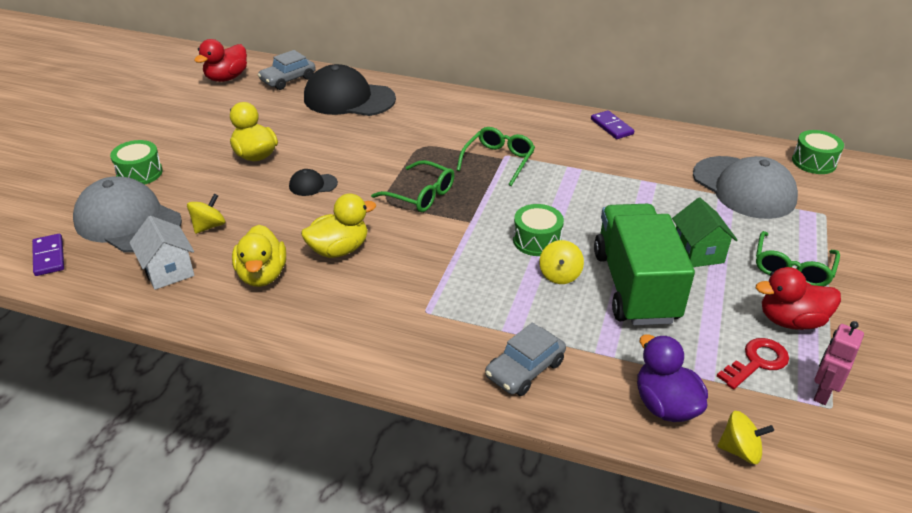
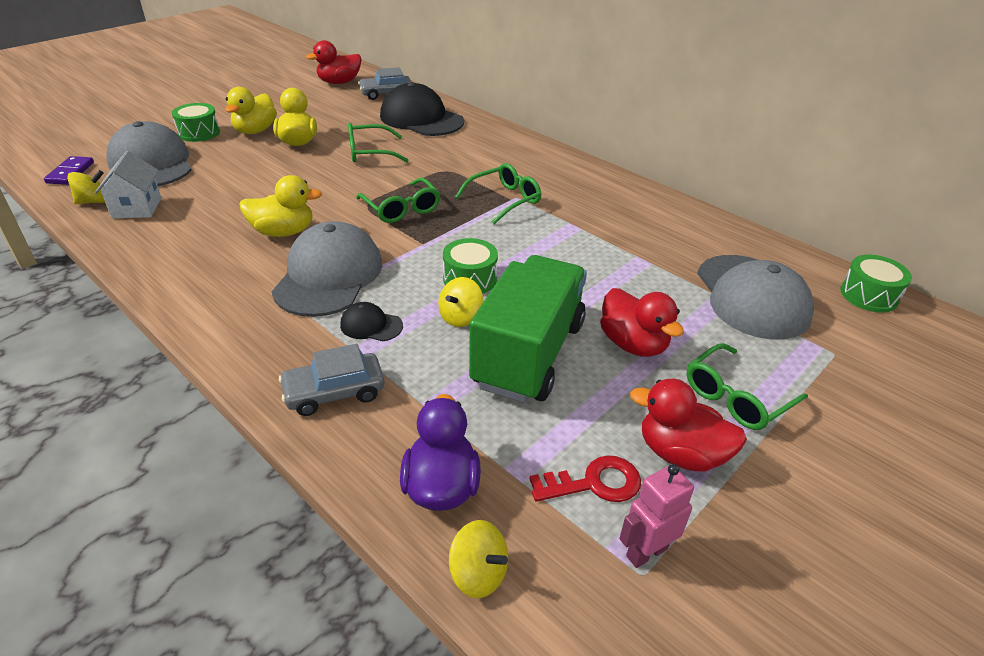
camera: 25 degrees right, 0 degrees up
(209, 226) = (204, 184): yellow spinning top -> yellow spinning top (94, 201)
(262, 275) = (201, 233): yellow duck -> yellow duck (255, 131)
(313, 185) = (319, 176): black cap -> black cap (371, 325)
(335, 147) = (369, 152): none -> green glasses
(421, 276) = (329, 276): none -> grey cap
(612, 127) = (652, 200): purple domino -> none
(698, 253) = (633, 344): green house -> red duck

